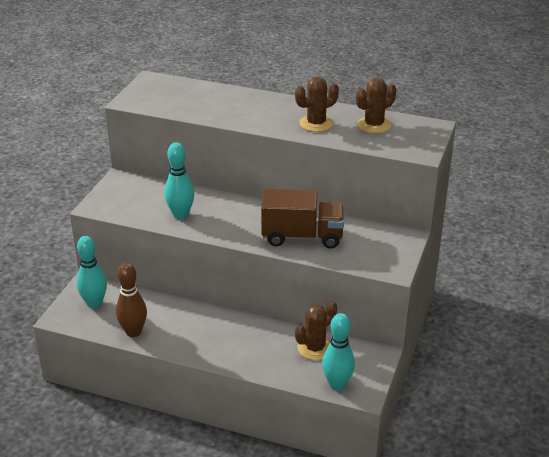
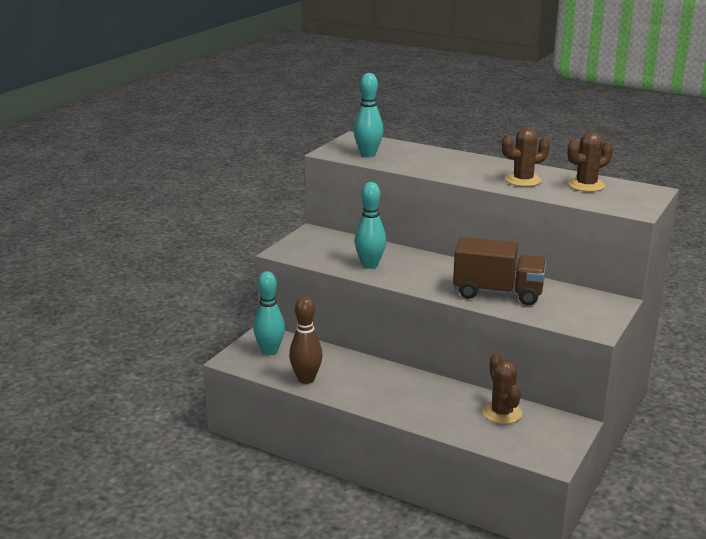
camera: 10 degrees right, 10 degrees down
(315, 348) = (501, 413): brown cactus -> brown cactus turned 75 degrees counterclockwise
(337, 384) = (522, 448): turquoise bowling pin -> turquoise bowling pin (368, 155)

